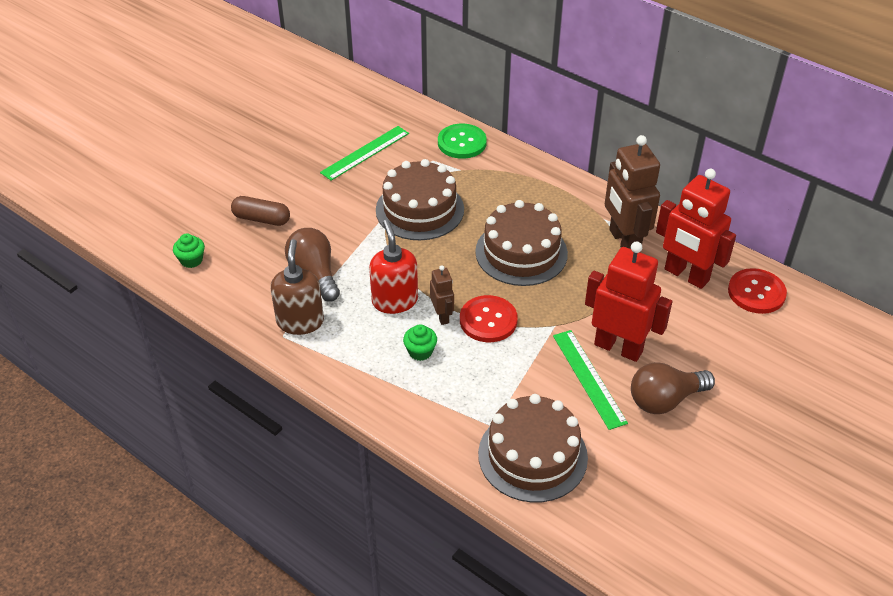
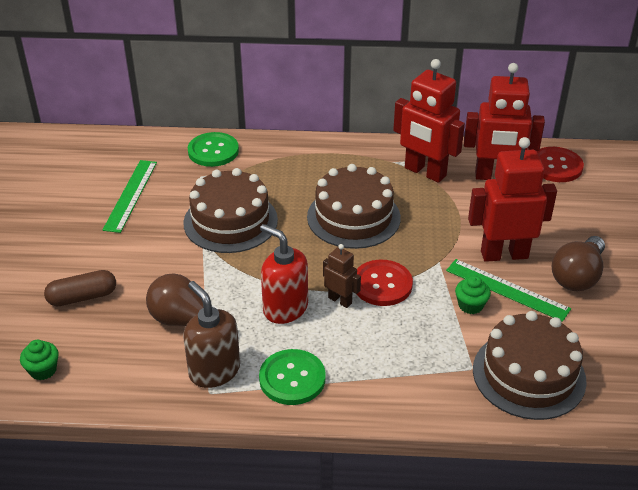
camera: 35 degrees left, 5 degrees down
(348, 357) = (292, 378): none -> green button
(420, 351) = (351, 340): green cupcake -> green cupcake (470, 305)
(624, 241) = (425, 172): brown robot -> red robot

